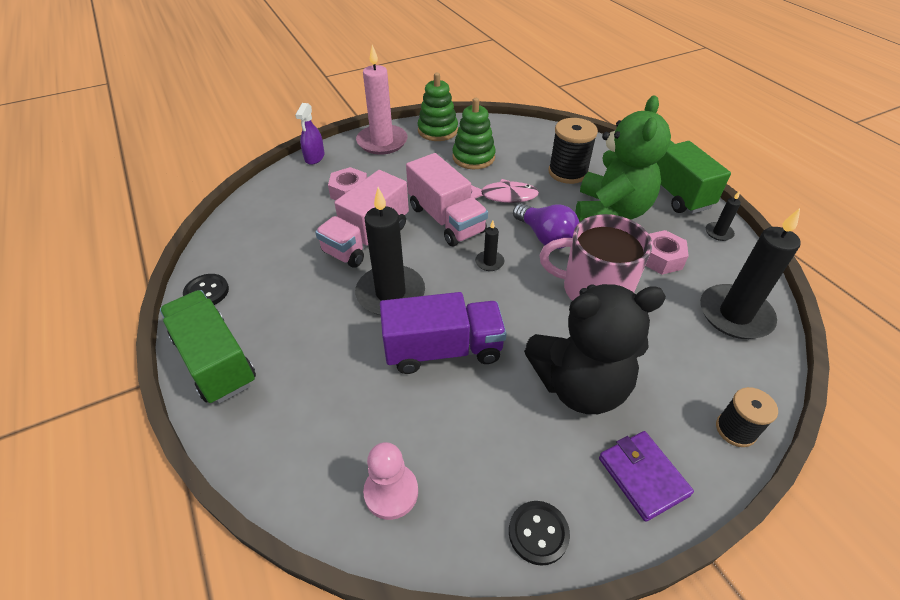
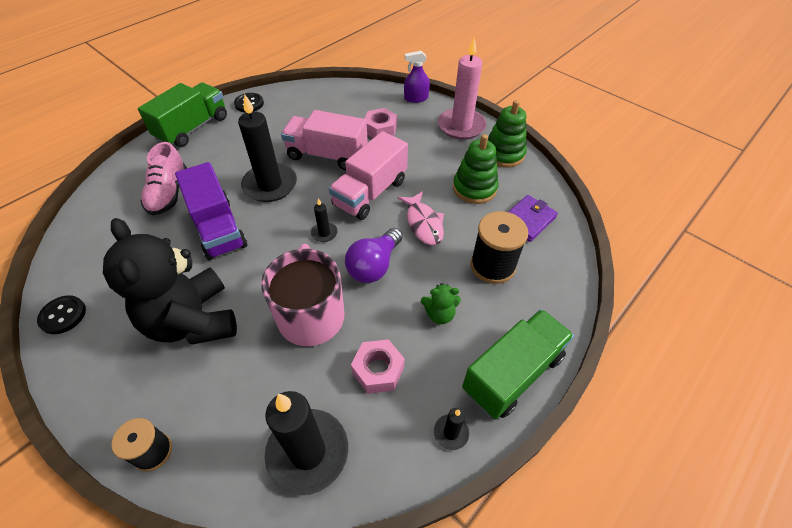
camera: 70 degrees right, 5 degrees up
(350, 398) = (169, 193): none -> pink shoe
(391, 492) = (98, 233): pink pawn -> none
(610, 212) = (439, 314): green teddy bear -> green teddy bear, size x0.41
(643, 476) = (105, 376): purple wallet -> purple wallet (528, 220)

